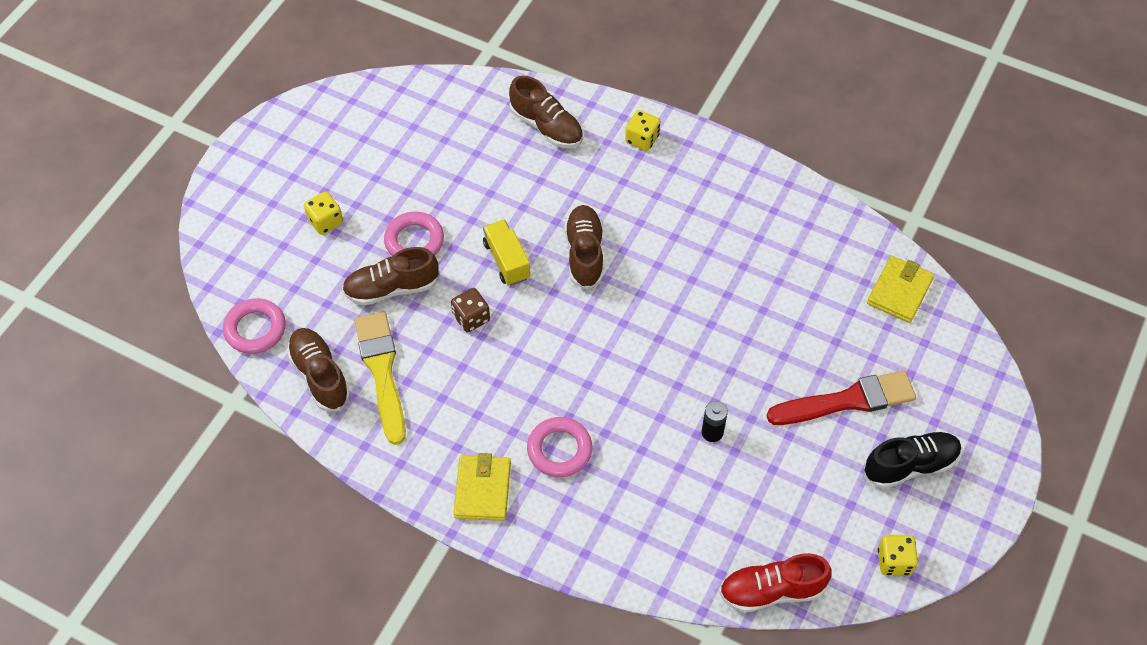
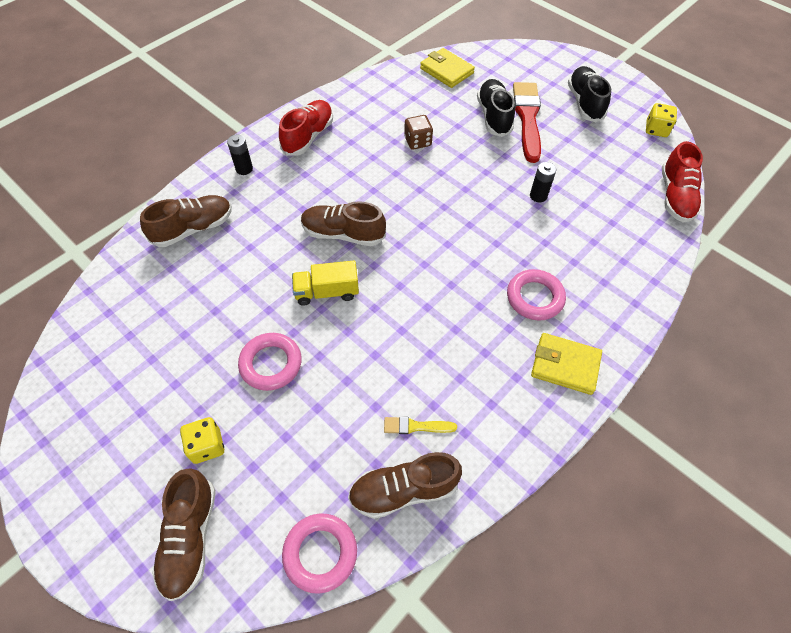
camera: 75 degrees left, 0 degrees up
(382, 371) = (416, 426): yellow brush -> yellow brush, size x0.47
(392, 288) = (319, 396): brown shoe -> brown shoe (190, 538)
(471, 318) = (379, 334): brown dice -> brown dice (417, 141)
(642, 139) = (244, 169): yellow dice -> black battery
(714, 180) = (308, 136): none -> red shoe
(833, 362) = (494, 116): none -> black shoe

